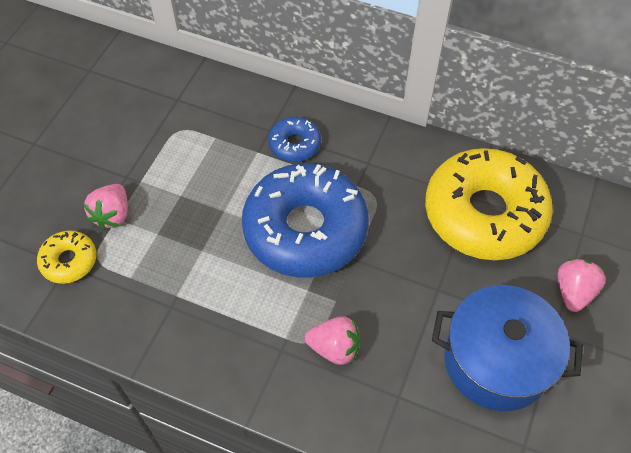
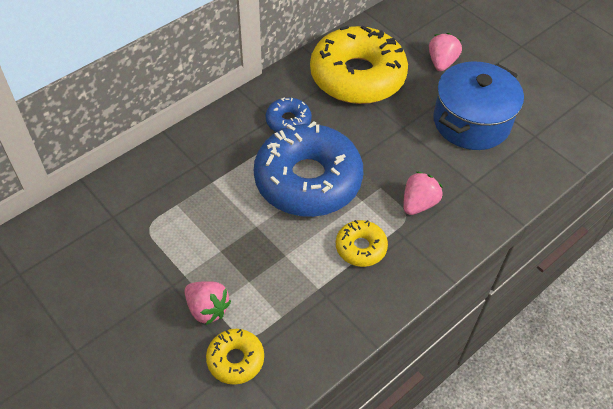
camera: 65 degrees left, 5 degrees down
(244, 313) = (361, 247): none -> yellow donut
(294, 144) = (222, 155): blue donut -> blue donut (288, 121)
(573, 292) = (441, 62): pink strawberry -> pink strawberry turned 60 degrees clockwise

